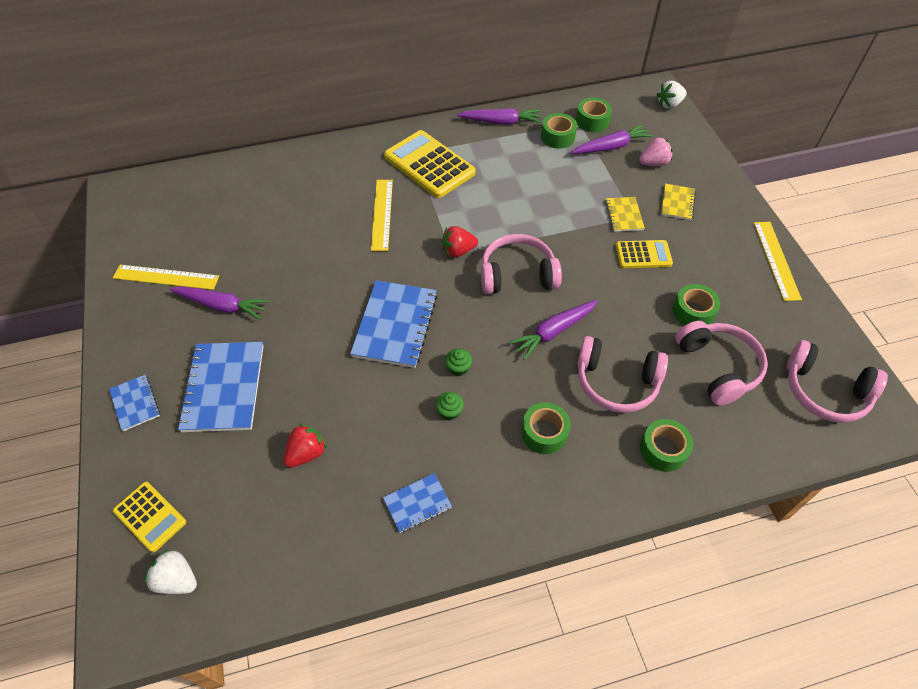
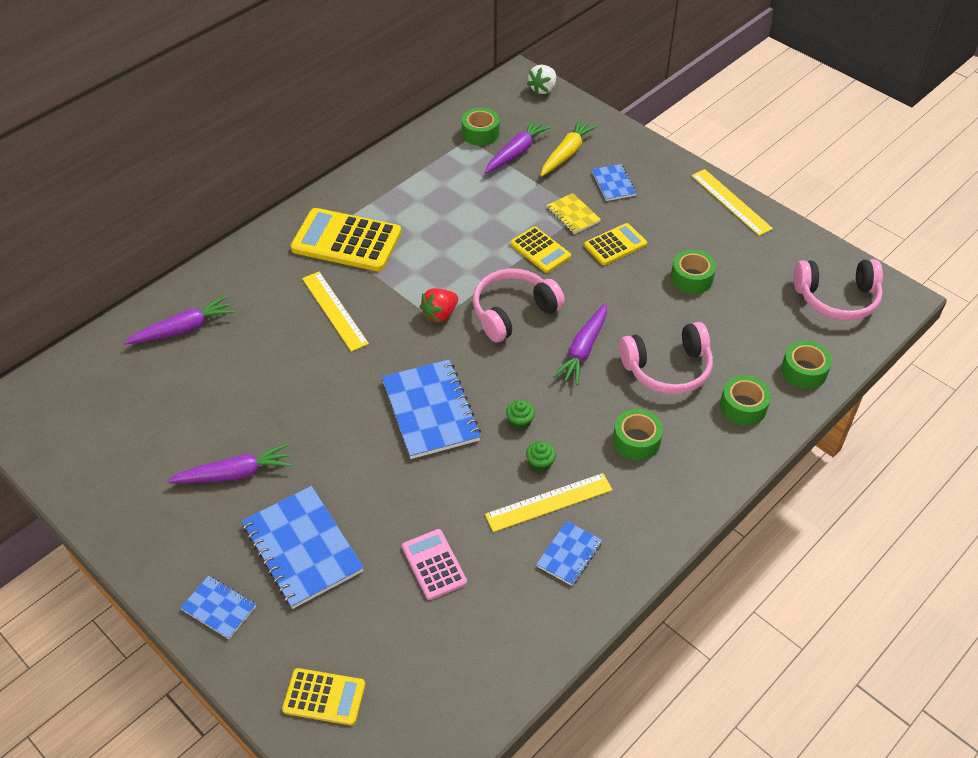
camera: 30 degrees left, 5 degrees down
(166, 277) = (146, 474): yellow ruler -> yellow ruler (549, 502)
(177, 579) = (397, 733): white strawberry -> none
(306, 453) = (434, 565): red strawberry -> pink calculator
(501, 122) = (388, 168): purple carrot -> purple carrot (183, 329)
(558, 137) = (457, 162): green tape -> green tape (804, 371)
(575, 233) = (540, 250): none -> yellow calculator
(653, 163) = (567, 153): pink strawberry -> yellow carrot
(677, 203) = (613, 184): yellow notebook -> blue notebook
(717, 367) = (742, 317): pink headphones -> none

